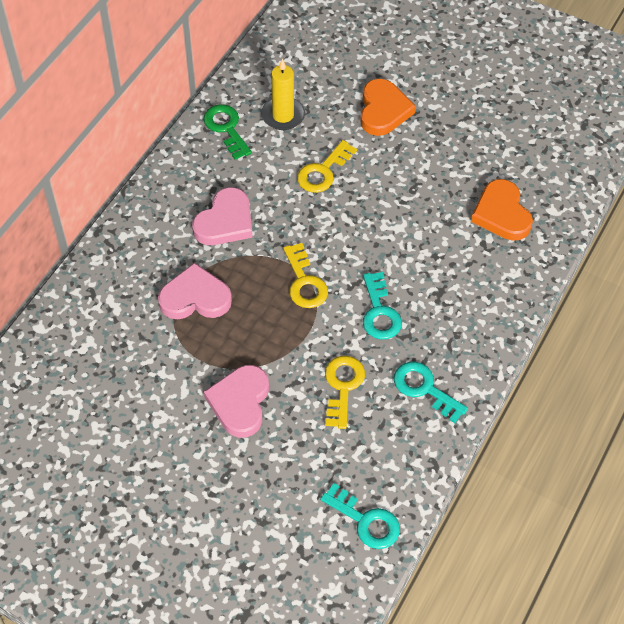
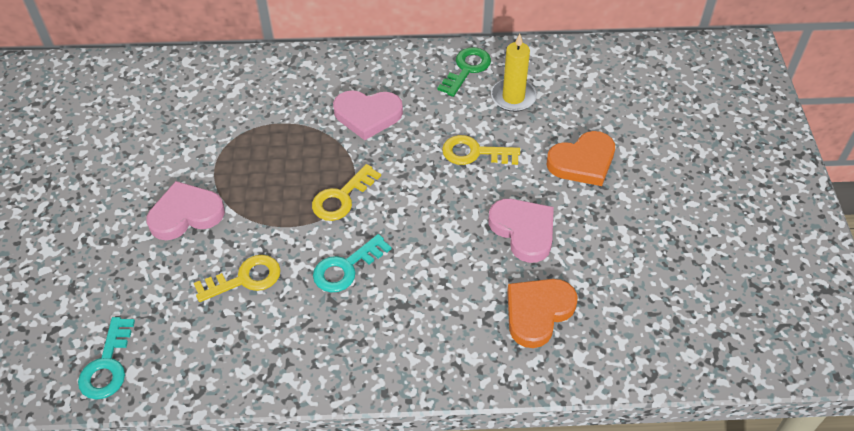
camera: 60 degrees right, 5 degrees down
(195, 297) = (275, 134): pink heart -> pink heart (523, 231)
(424, 389) = (281, 344): turquoise key -> none

